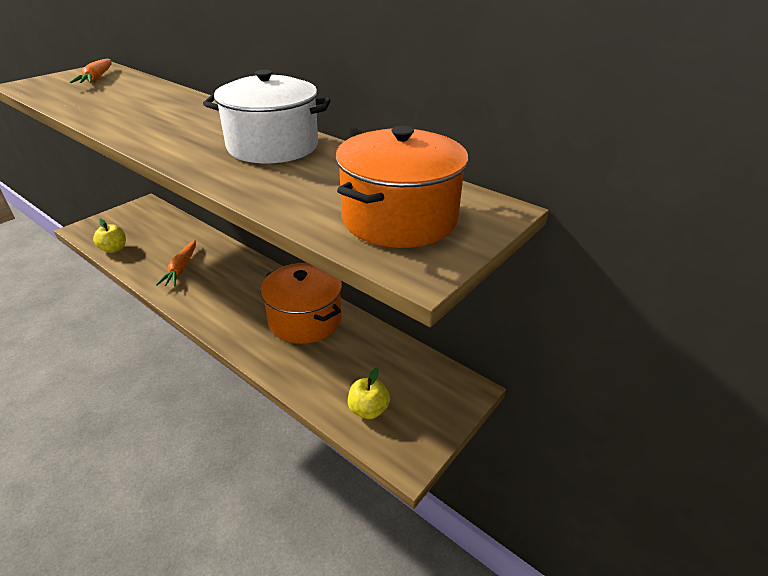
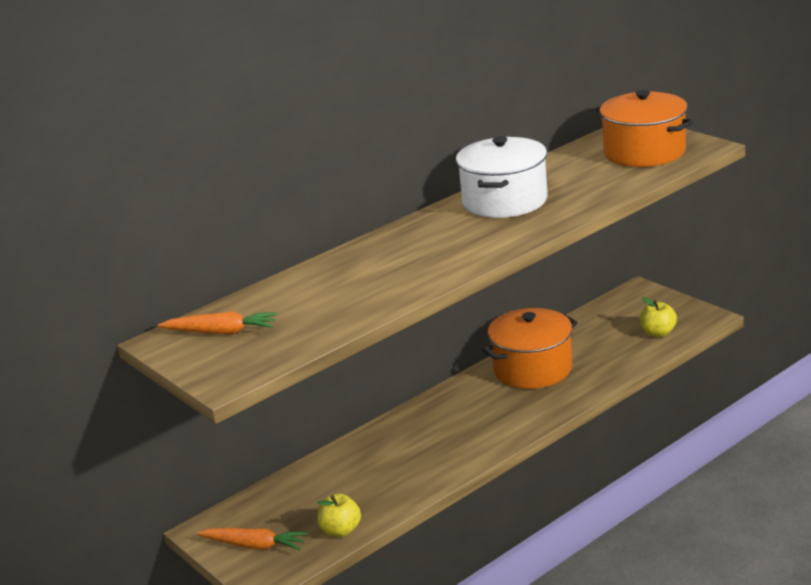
camera: 75 degrees left, 10 degrees down
(181, 268) = (410, 463): orange carrot -> orange carrot (254, 545)

